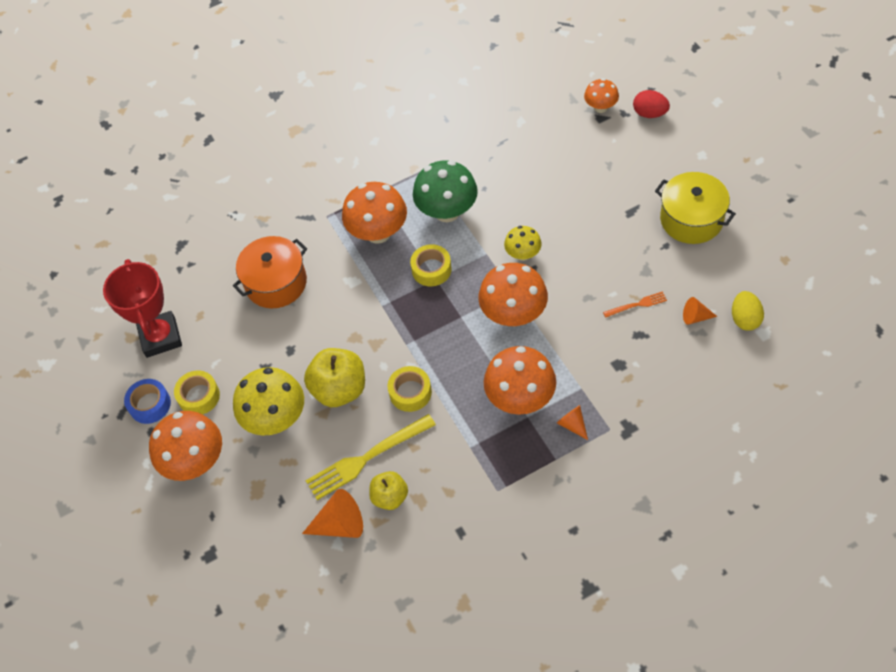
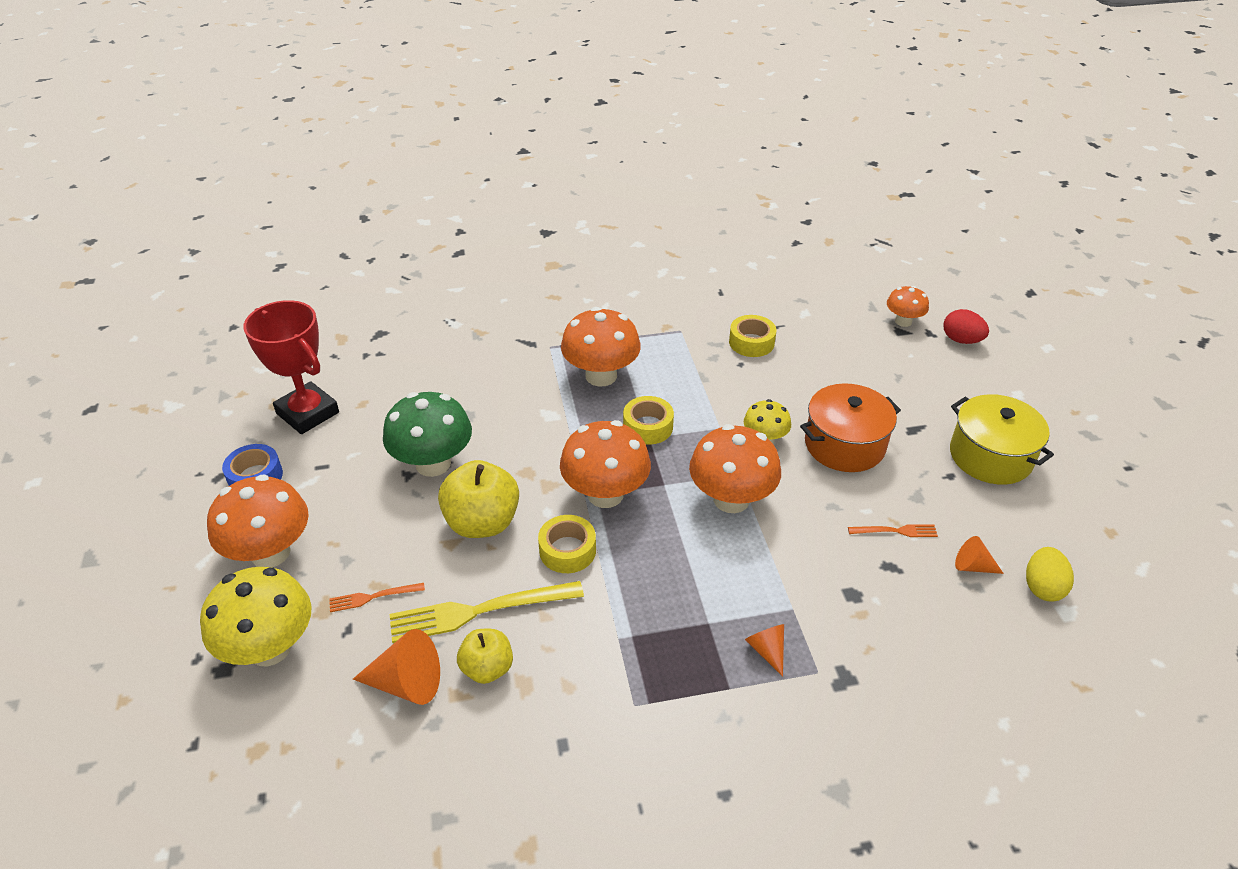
camera: 10 degrees right, 15 degrees down
(160, 337) = (308, 413): red trophy -> red trophy turned 45 degrees counterclockwise
(199, 396) = (315, 484): yellow tape -> yellow tape (751, 342)
(276, 283) = (463, 394): orange pot -> orange pot (844, 445)
(276, 418) = (390, 533): yellow mushroom -> yellow mushroom (270, 648)
(287, 471) = (373, 597): none -> orange fork
(447, 211) = (689, 375): green mushroom -> green mushroom (433, 463)
(520, 398) = (707, 597): orange mushroom -> orange mushroom (605, 494)

